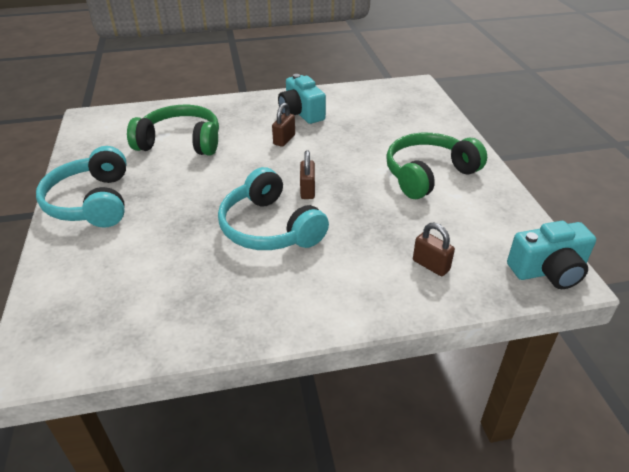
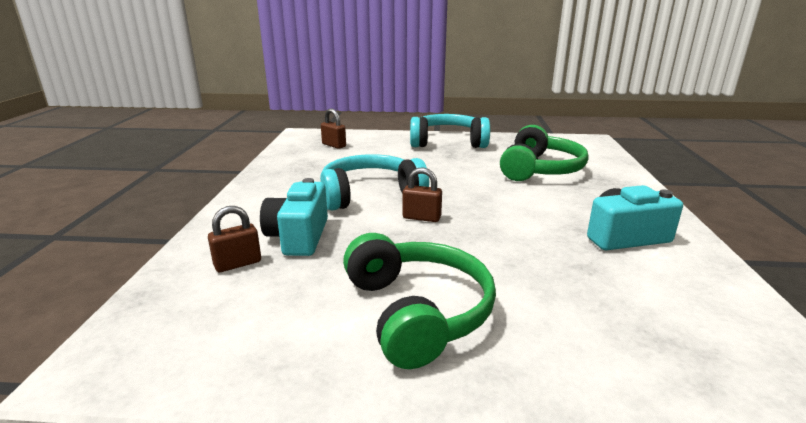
camera: 105 degrees right, 15 degrees down
(284, 140) = (542, 217): brown padlock -> brown padlock (334, 145)
(548, 271) = (124, 354): turquoise camera -> turquoise camera (299, 237)

